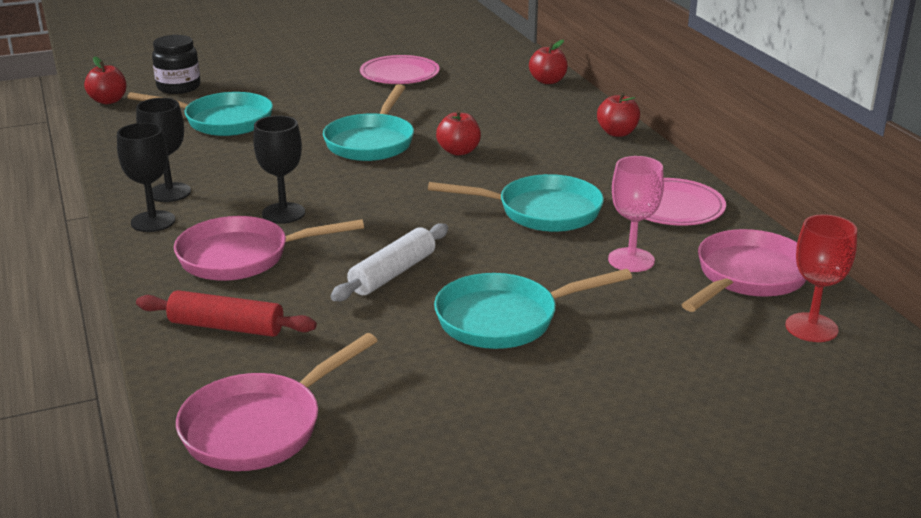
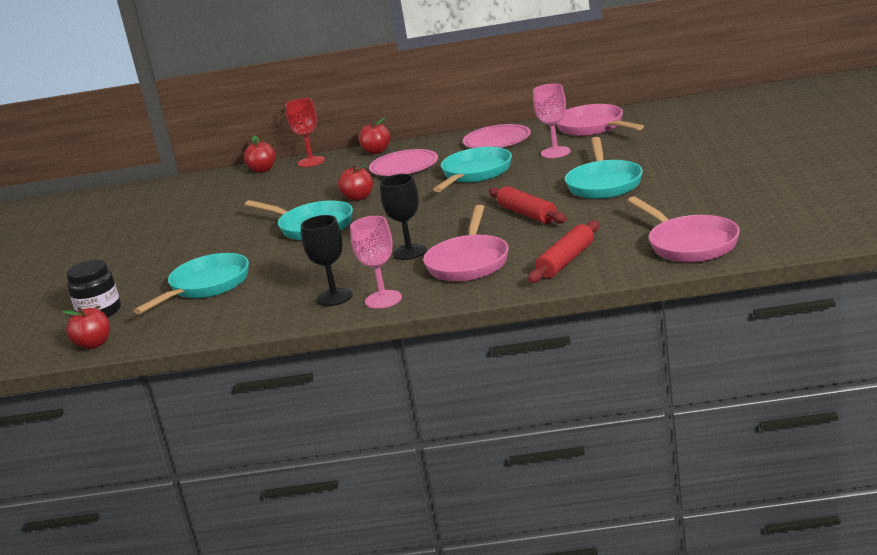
camera: 65 degrees left, 5 degrees down
(153, 221) = (383, 299): black goblet -> pink goblet
(393, 273) = (527, 214): white rolling pin -> red rolling pin
(399, 74) = (185, 220): pink plate -> pink plate (404, 166)
(811, 328) = (653, 117): red goblet -> red goblet (311, 162)

